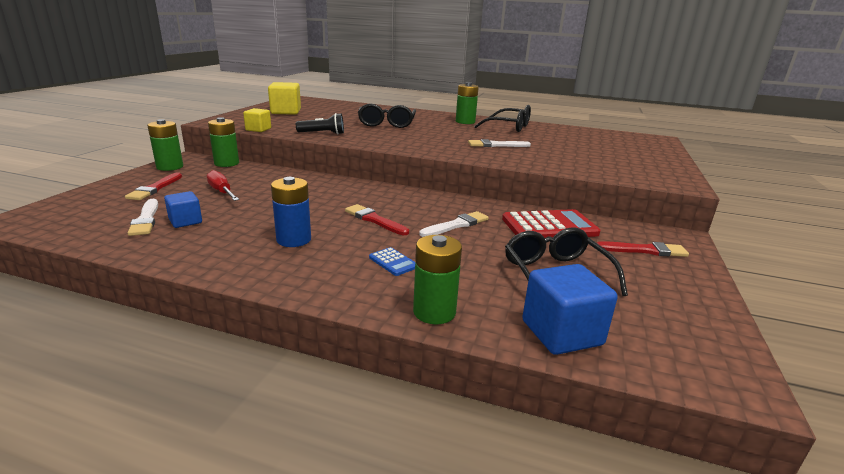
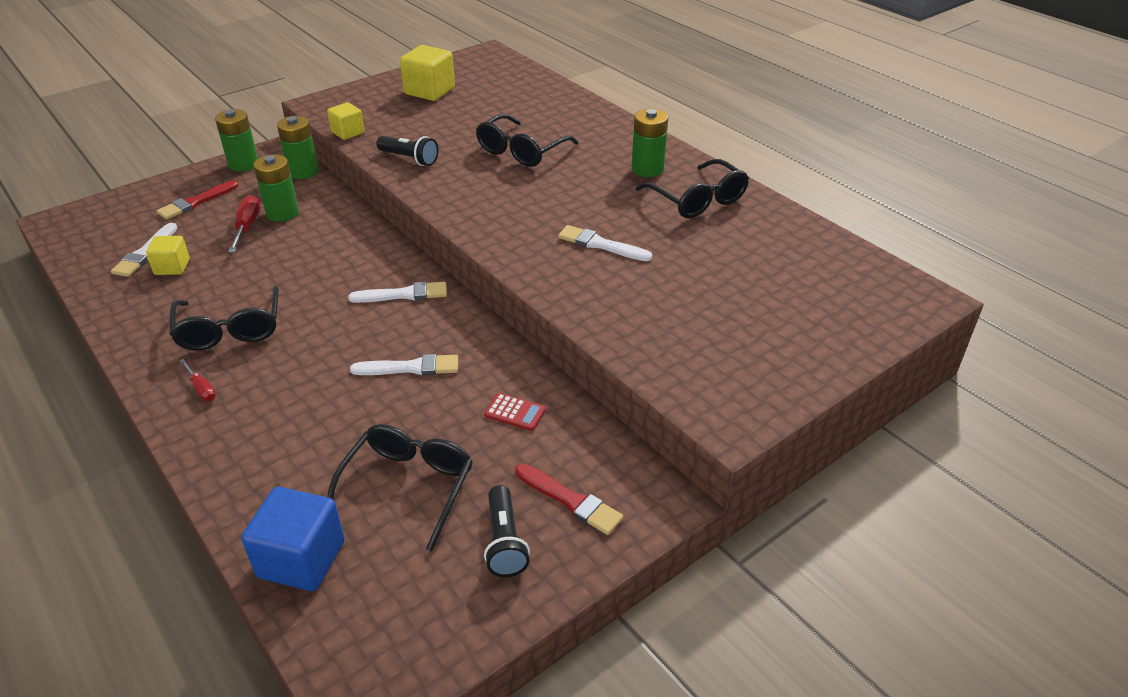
camera: 35 degrees right, 15 degrees up
(185, 221) = (172, 267): blue cube -> yellow cube
(294, 240) = (230, 330): blue battery -> black glasses
(322, 274) = (201, 388): none -> red screwdriver
(374, 220) = (337, 327): red brush -> none
(393, 262) = (277, 399): blue calculator -> none
(394, 198) = (403, 294): none -> white brush
(434, 312) = (232, 479): green battery -> green battery (282, 213)
(549, 226) = (515, 412): red calculator -> red calculator, size x0.46
(650, 277) = (505, 542): none -> black flashlight

